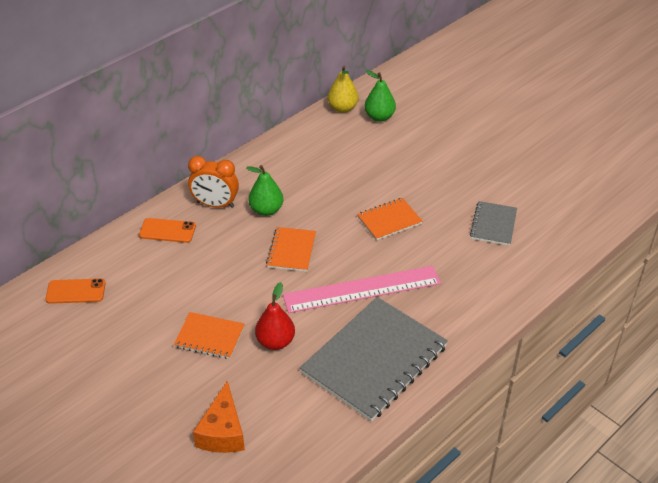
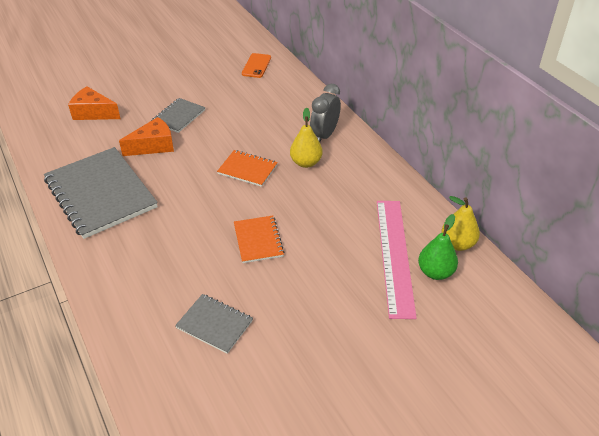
camera: 105 degrees right, 0 degrees up
(167, 231) = (302, 108): orange phone -> none
(209, 337) = (178, 116): orange notebook -> grey notebook
(215, 204) = (324, 135): orange clock -> grey clock
(266, 210) = (306, 162): green pear -> yellow pear
(275, 342) = (154, 146): red pear -> orange cheese
(362, 289) = (179, 202): pink ruler -> pink ruler (395, 255)

